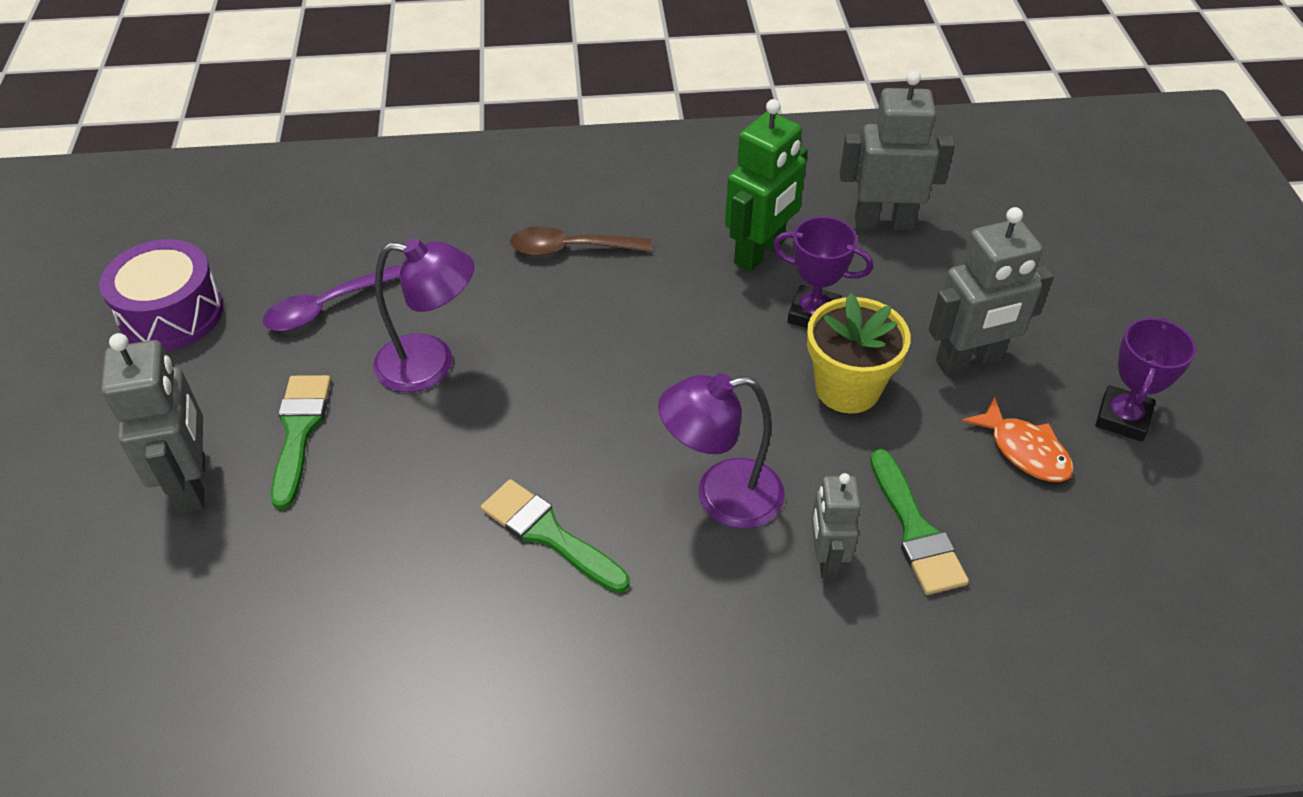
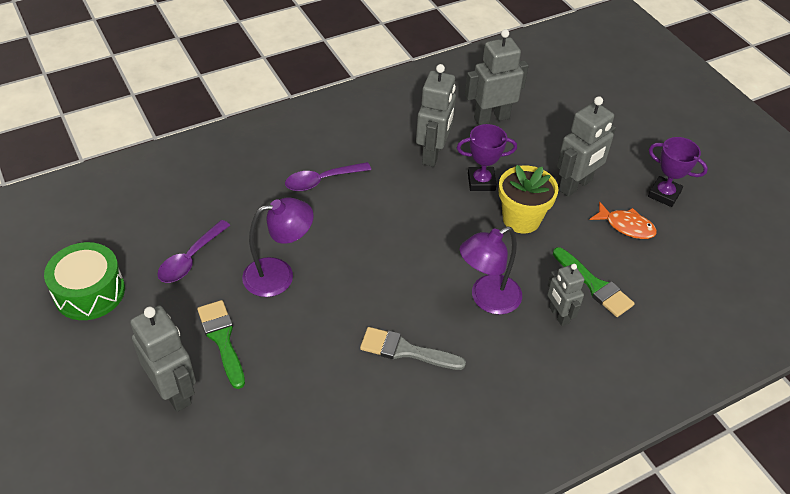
camera: 25 degrees left, 0 degrees up
(172, 314) = (89, 292): purple drum -> green drum
(549, 534) = (405, 350): green brush -> grey brush
(570, 249) = (322, 180): brown spoon -> purple spoon
(760, 253) = (433, 154): green robot -> grey robot
(1122, 418) = (664, 194): purple trophy -> purple trophy turned 60 degrees counterclockwise

